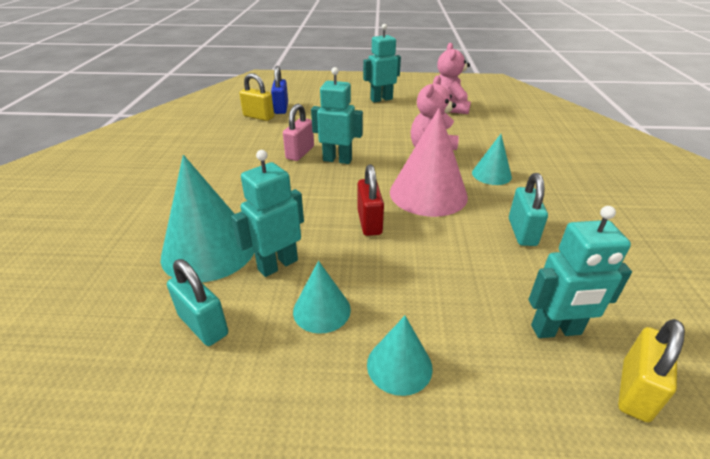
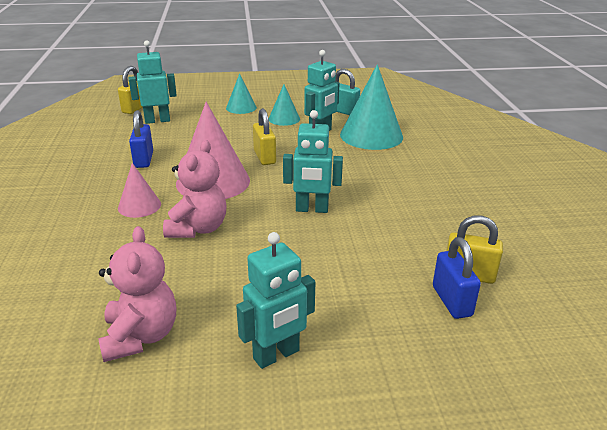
camera: 170 degrees right, 5 degrees down
(300, 153) = (360, 215): pink padlock -> none
(369, 222) = (264, 157): red padlock -> yellow padlock
(491, 174) = (139, 206): turquoise cone -> pink cone
(522, 232) = (144, 160): turquoise padlock -> blue padlock

